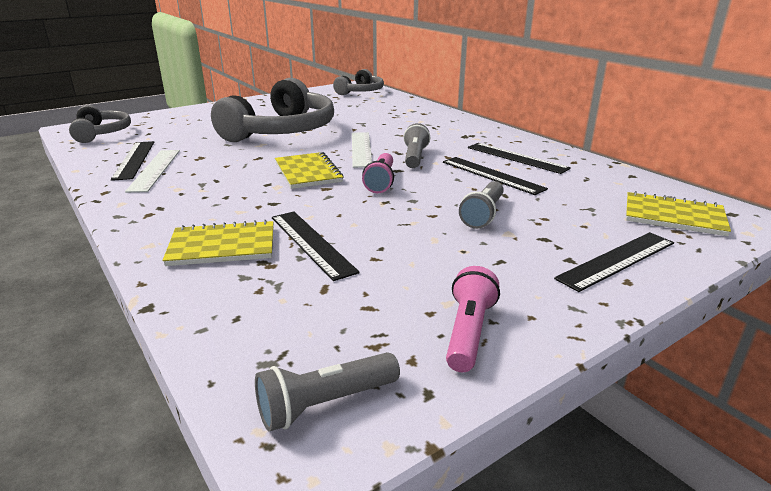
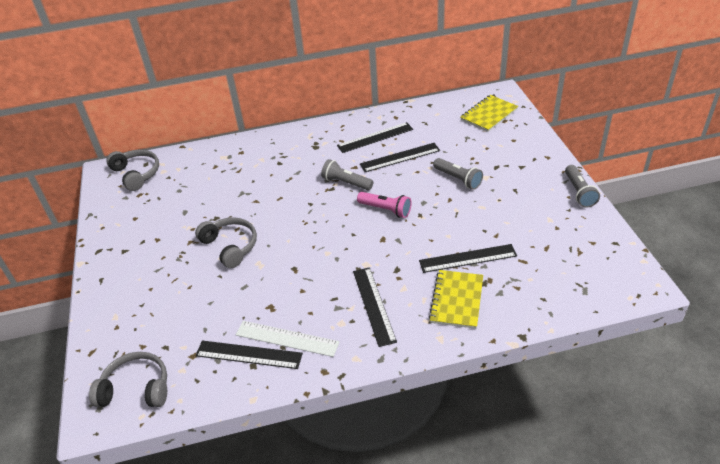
camera: 65 degrees left, 15 degrees up
(282, 131) = (230, 246): grey headphones -> grey headphones, size x0.55
(308, 172) = (346, 244): yellow notebook -> none
(325, 404) = (617, 275): grey flashlight -> grey flashlight (579, 192)
(361, 149) = (311, 206): white ruler -> none
(469, 332) = (576, 219): pink flashlight -> none
(617, 260) = (527, 152): black ruler -> black ruler (373, 305)

